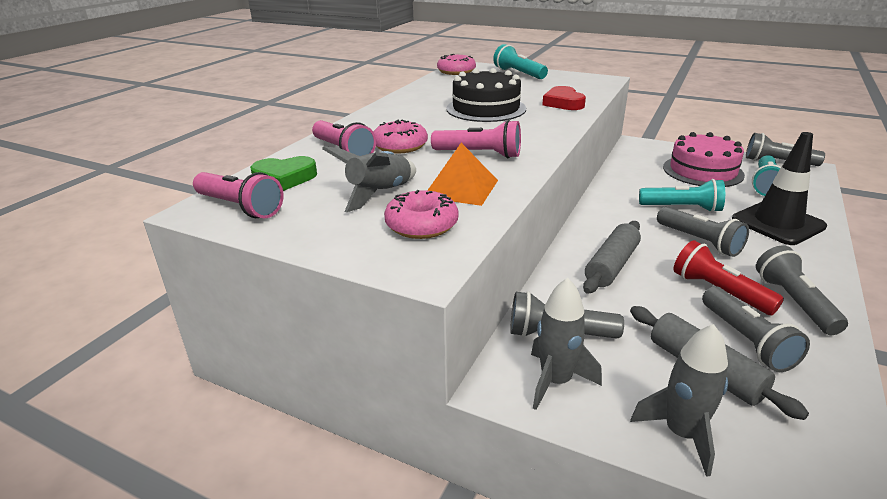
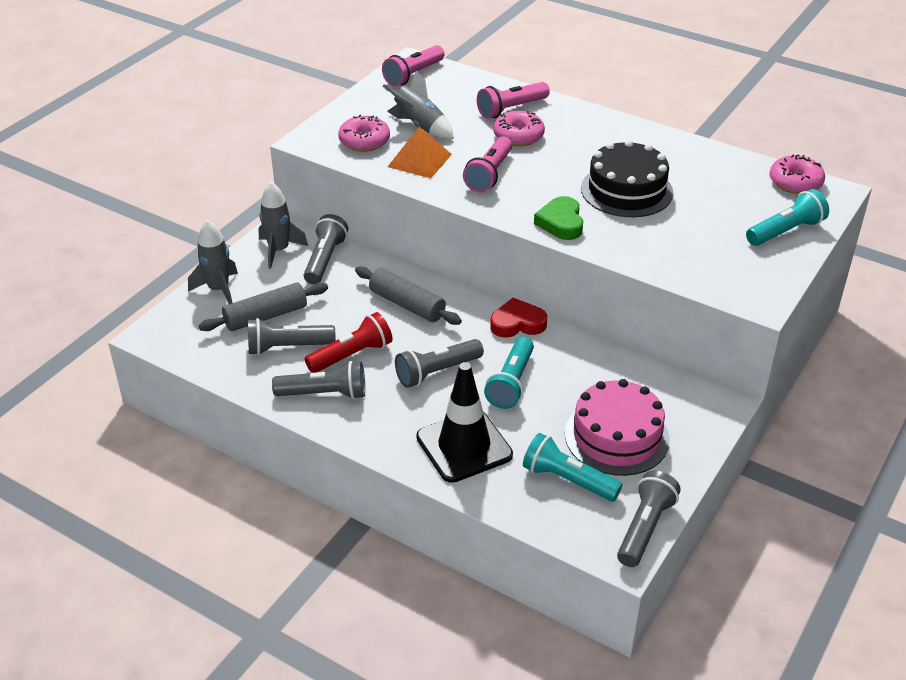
camera: 95 degrees right, 10 degrees up
(284, 178) = (459, 87): green heart -> green heart (561, 222)
(563, 103) = (644, 246): red heart -> red heart (517, 323)

